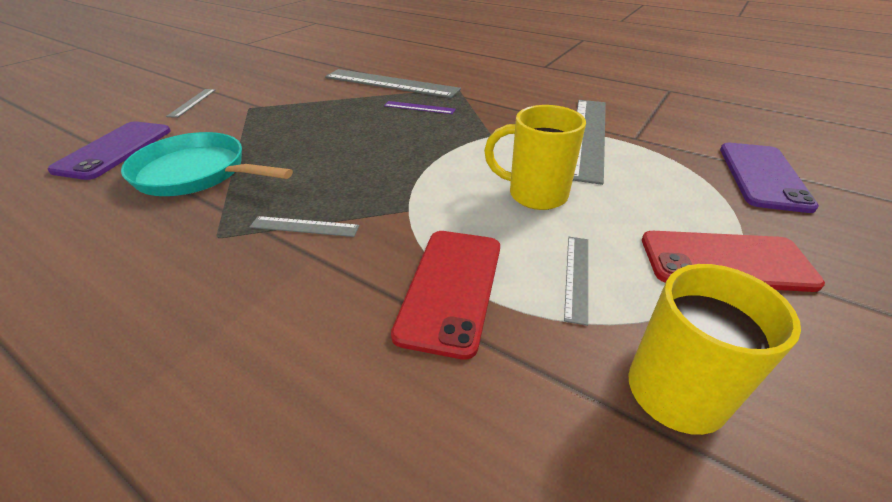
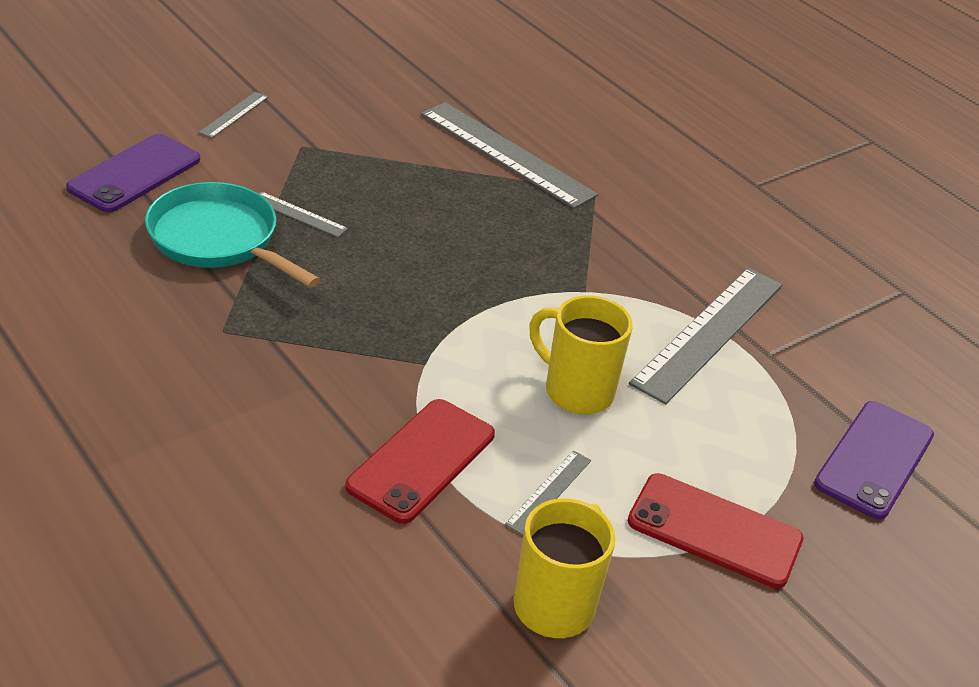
camera: 15 degrees right, 0 degrees up
(304, 226) = (311, 348): grey ruler -> grey ruler (298, 214)
(419, 107) = (520, 213): purple ruler -> none

